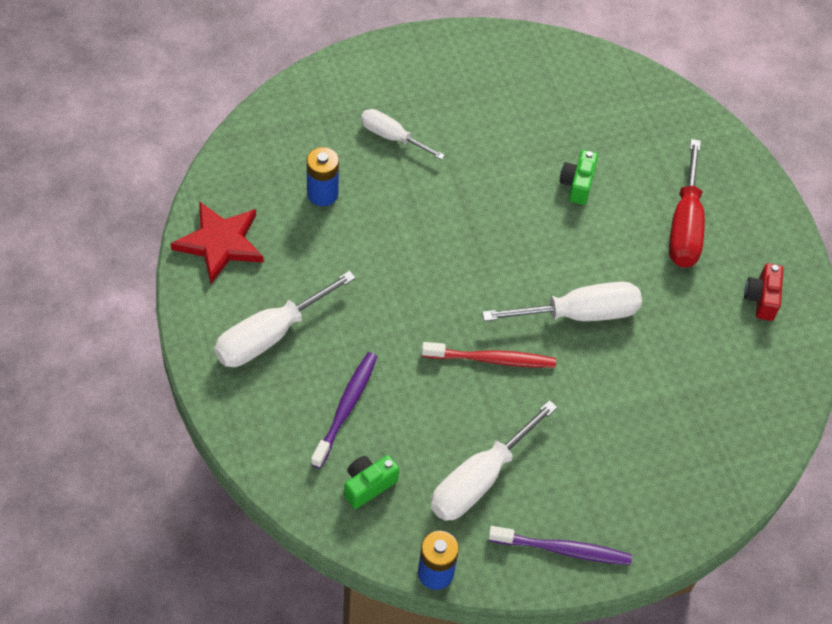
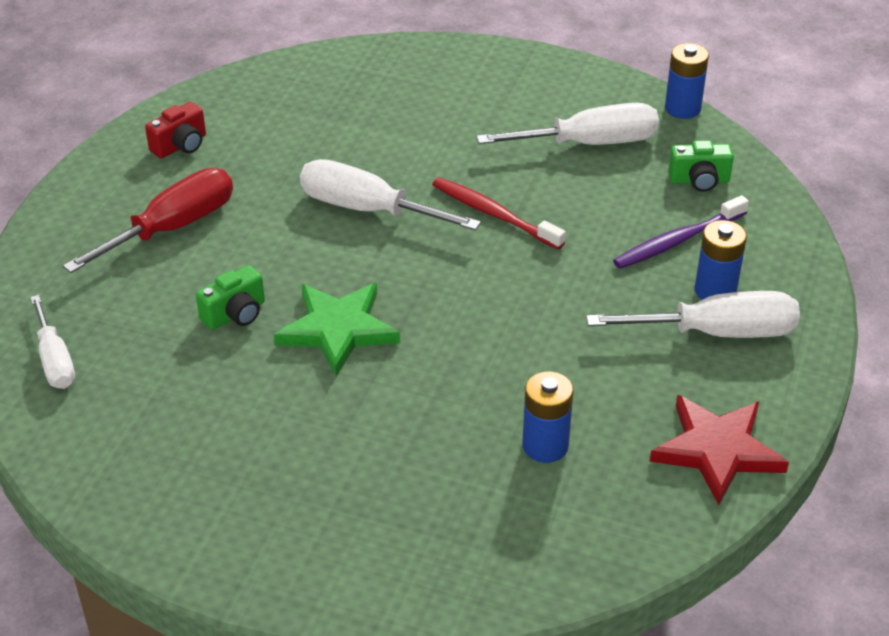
camera: 140 degrees left, 15 degrees down
(291, 373) = (715, 291): none -> blue battery
(392, 137) = (398, 470): white screwdriver -> white screwdriver (55, 360)
(507, 207) = (338, 330): none -> green star
(562, 549) = (559, 79): purple toothbrush -> none

